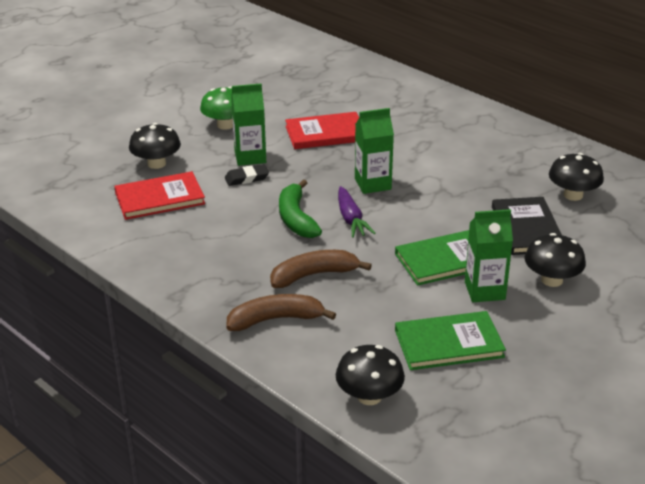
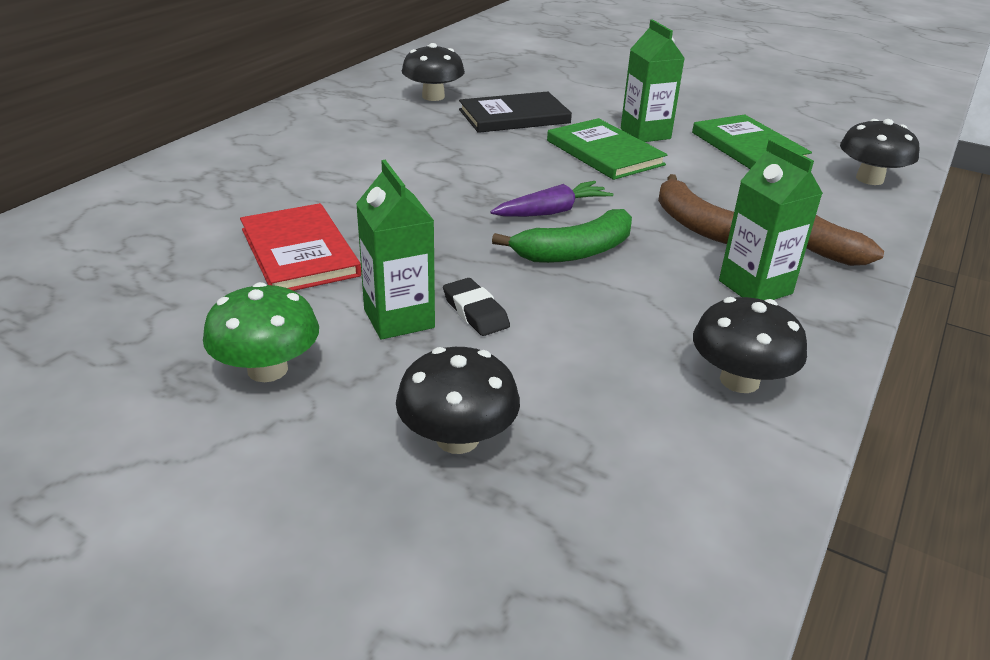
camera: 105 degrees left, 0 degrees up
(160, 198) = (590, 403): red book -> none
(373, 184) = (452, 203): green carton -> green carton (755, 287)
(552, 280) = (602, 107): black mushroom -> black mushroom (739, 380)

